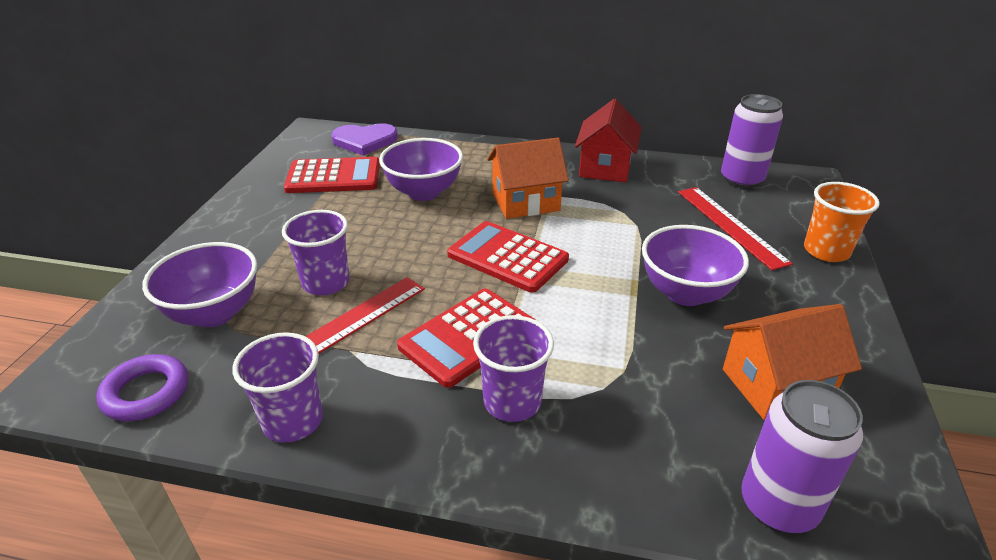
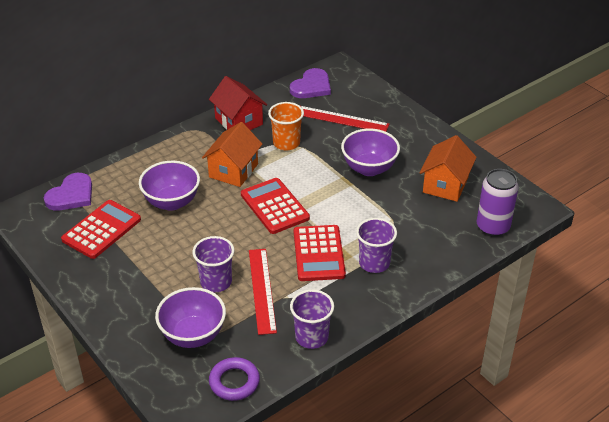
camera: 50 degrees left, 5 degrees up
(507, 257) = (274, 206): red calculator -> red calculator turned 75 degrees clockwise
(741, 179) = (311, 86): purple can -> purple heart
(826, 251) = (393, 107): orange cup -> orange cup (286, 143)

